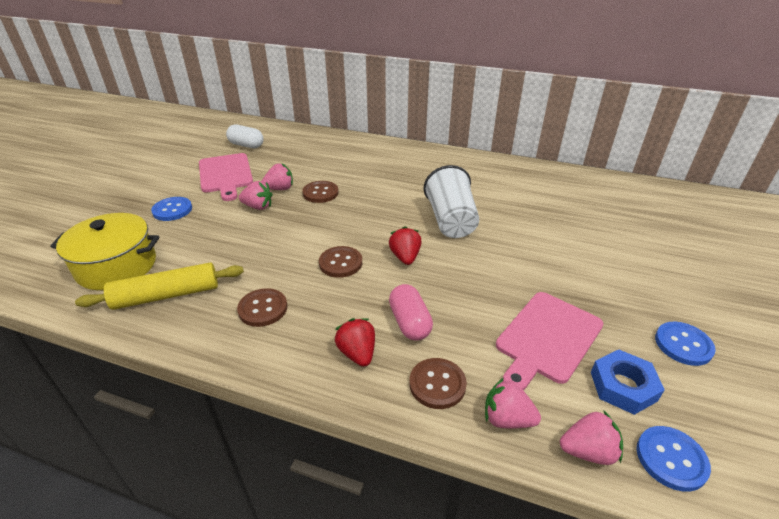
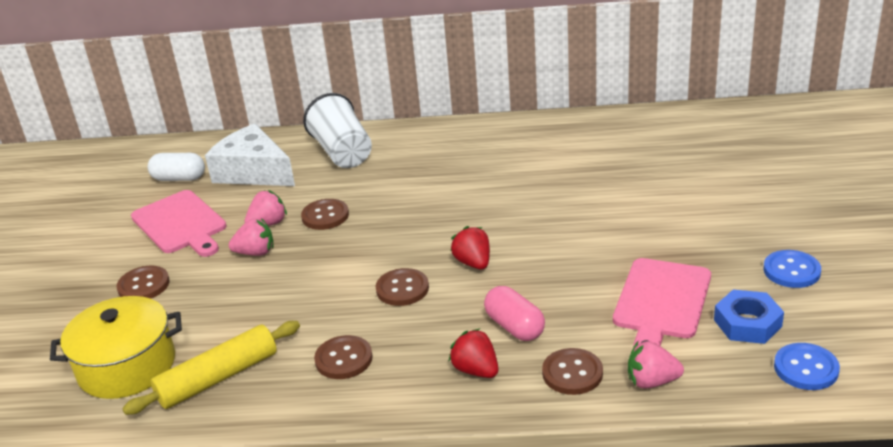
camera: 15 degrees left, 5 degrees down
(172, 210) = (143, 285): blue button -> brown button
(294, 152) = (253, 172): none -> white cheese
(451, 221) = (504, 209): white cup -> white cup (342, 153)
(588, 451) = (734, 384): pink strawberry -> none

